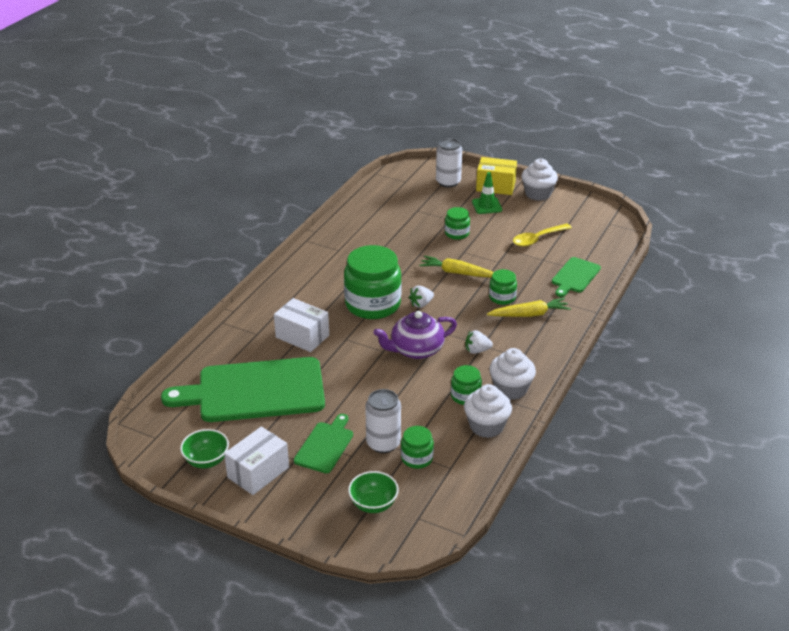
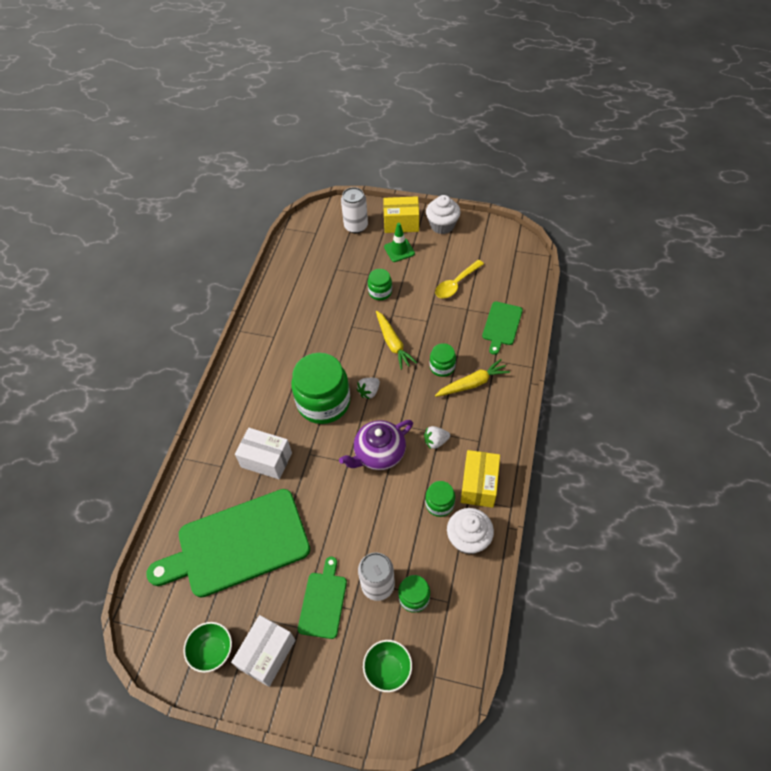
camera: 10 degrees left, 20 degrees up
(457, 273) = (393, 343): yellow carrot -> yellow carrot turned 120 degrees counterclockwise
(510, 389) = (479, 485): white cupcake -> yellow box

